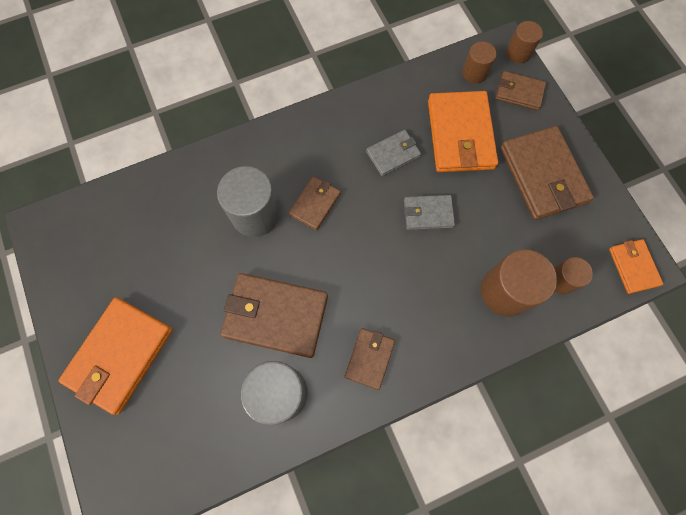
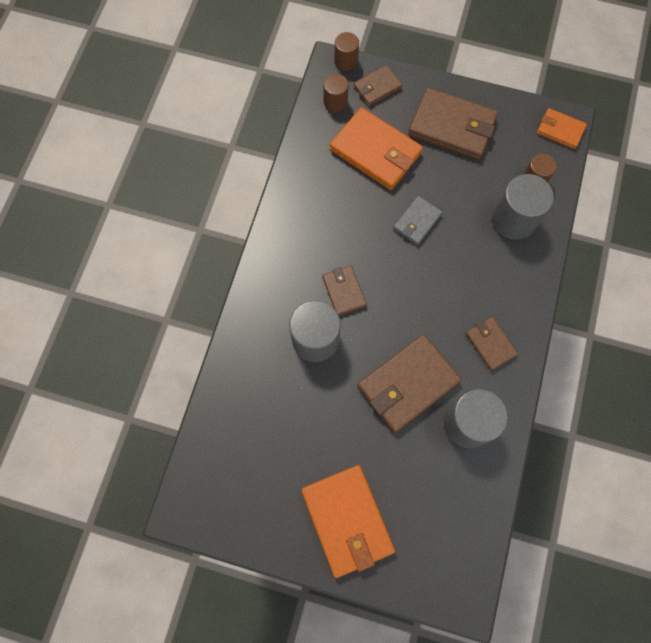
camera: 50 degrees left, 0 degrees up
(393, 154) = (351, 207): grey wallet -> none
(505, 291) = (513, 219): brown cylinder -> grey cylinder

